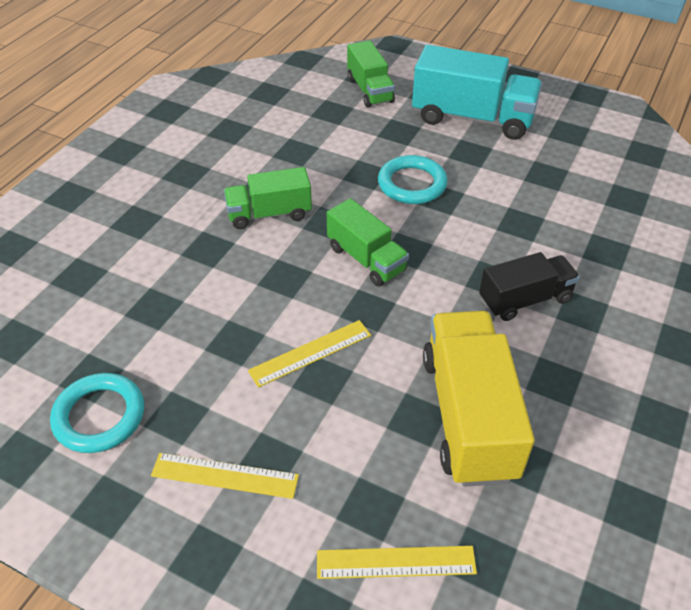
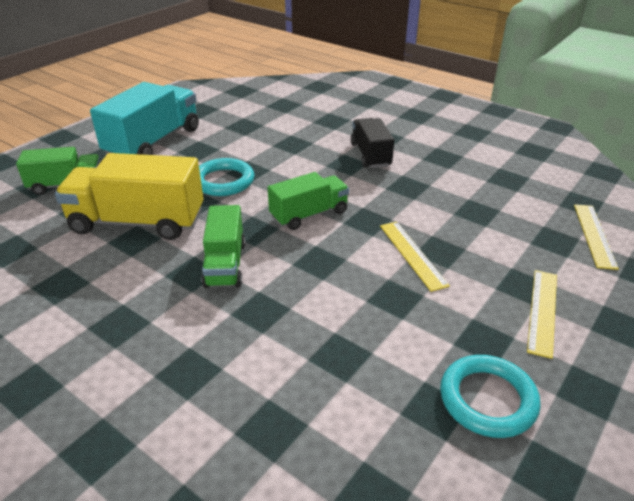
camera: 80 degrees left, 10 degrees down
(468, 415) = (473, 192): yellow truck -> yellow truck (137, 222)

